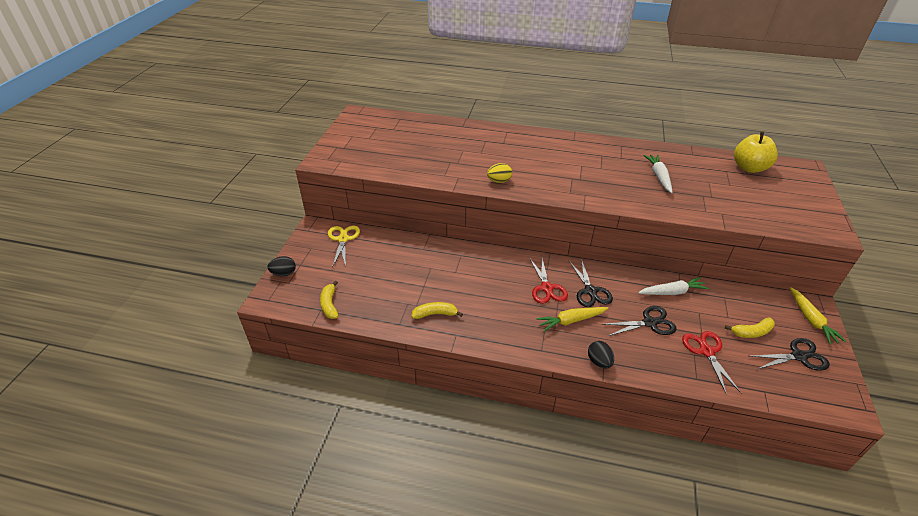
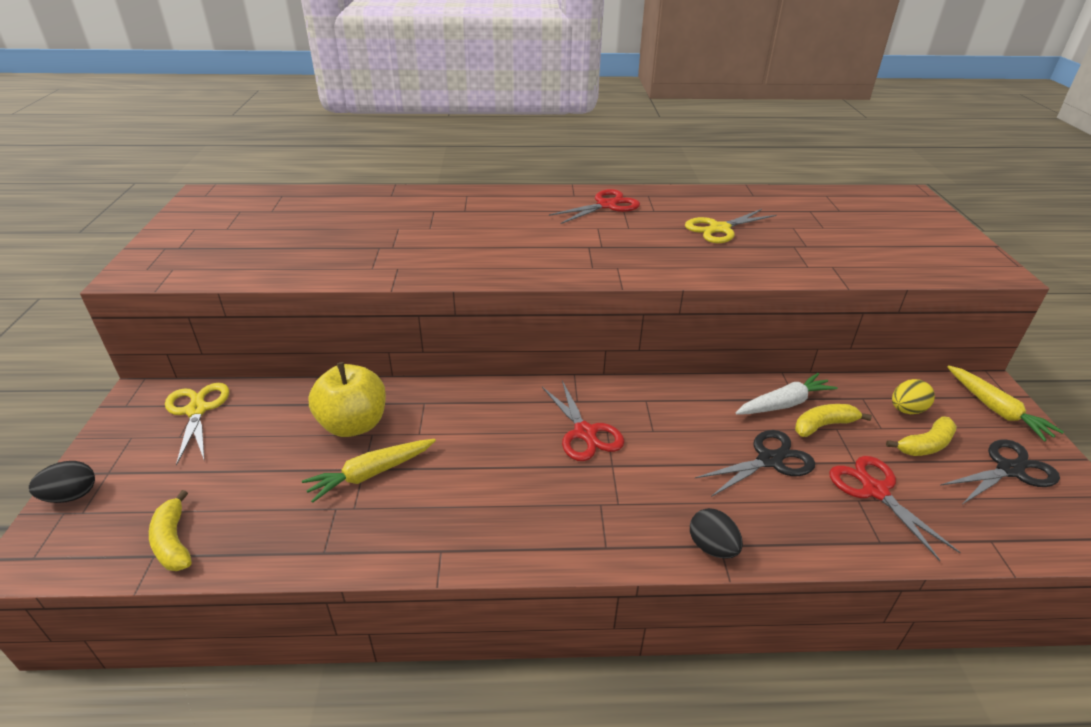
camera: 15 degrees left, 5 degrees down
(435, 314) = (393, 518): yellow banana -> yellow banana (824, 425)
(499, 181) = (470, 265): yellow egg -> yellow egg (906, 410)
(571, 321) = (641, 482): yellow carrot -> yellow carrot (371, 474)
(590, 291) = (658, 425): black scissors -> none
(592, 150) = (606, 205): none -> red scissors
(659, 177) = (719, 229): white carrot -> yellow scissors
(749, 168) = (838, 203): yellow apple -> yellow apple (353, 424)

